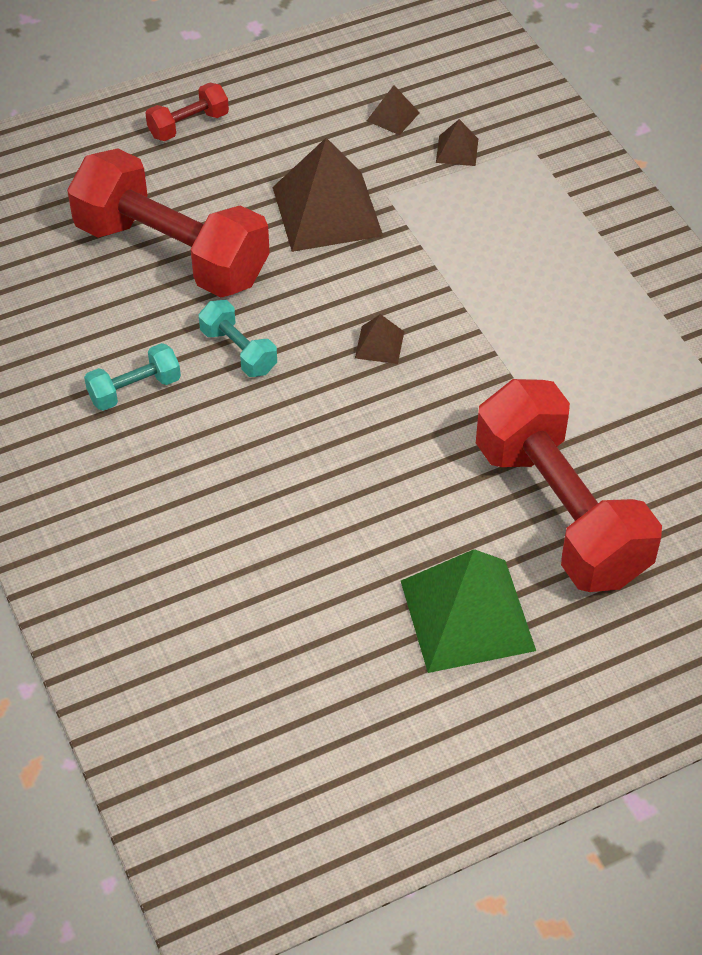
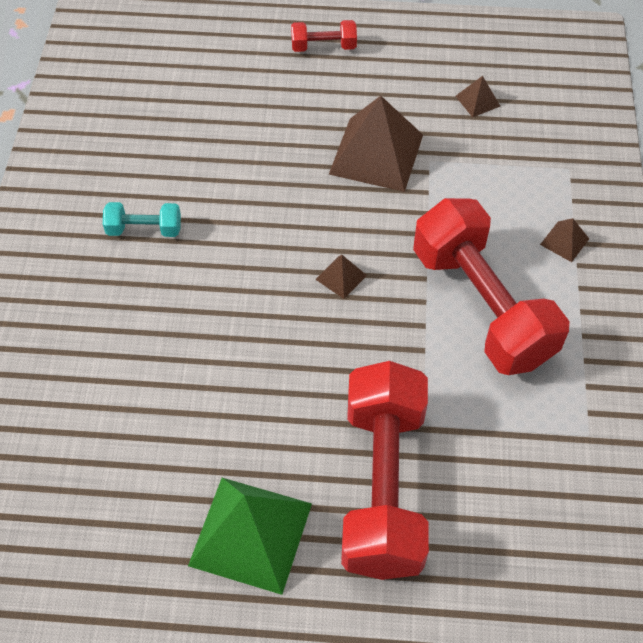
camera: 30 degrees right, 5 degrees up
(172, 253) = (243, 138): red dumbbell -> red dumbbell (482, 306)
(238, 351) = (236, 234): turquoise dumbbell -> none
(457, 150) = (508, 148): brown pyramid -> brown pyramid (564, 241)

